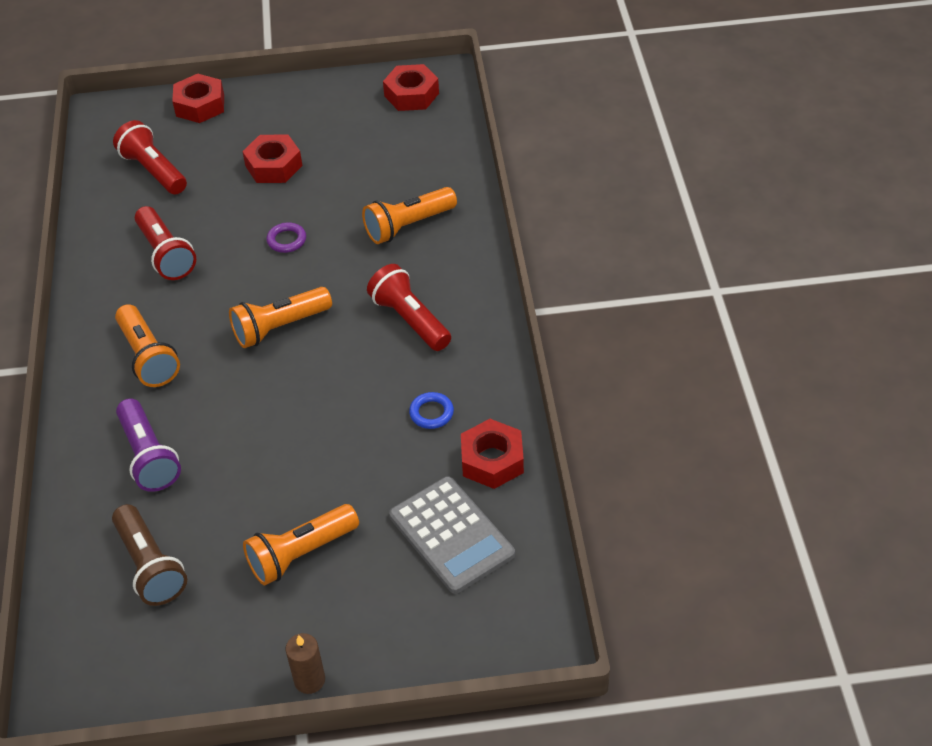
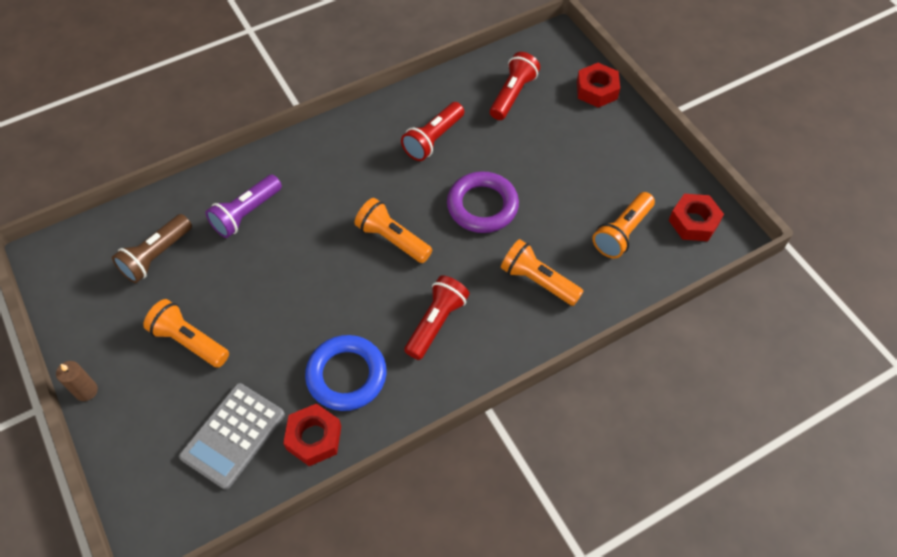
camera: 65 degrees right, 10 degrees up
(148, 357) = (333, 173): orange flashlight -> orange flashlight (622, 232)
(274, 166) = (557, 164): red nut -> none
(286, 240) = (482, 206): purple ring -> purple ring, size x2.19
(431, 413) = (346, 375): blue ring -> blue ring, size x2.19

